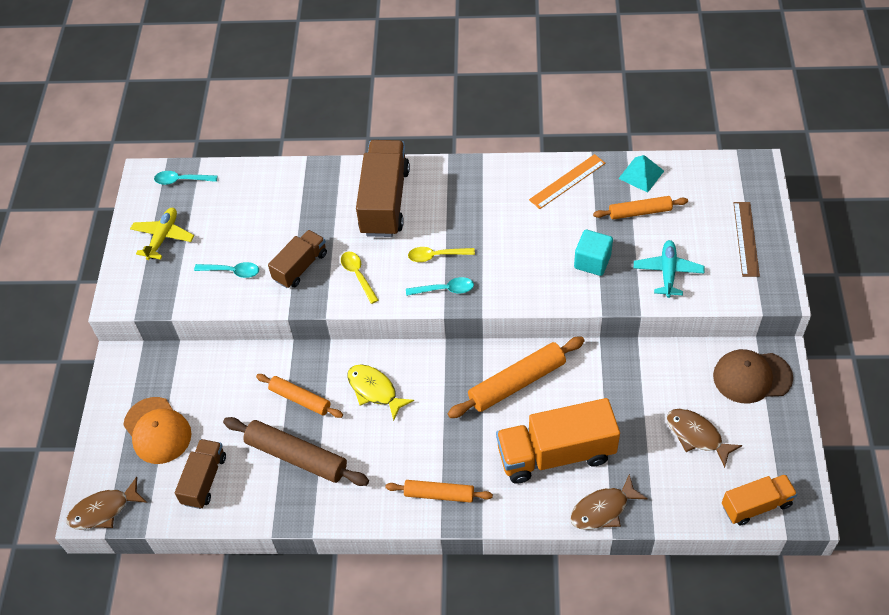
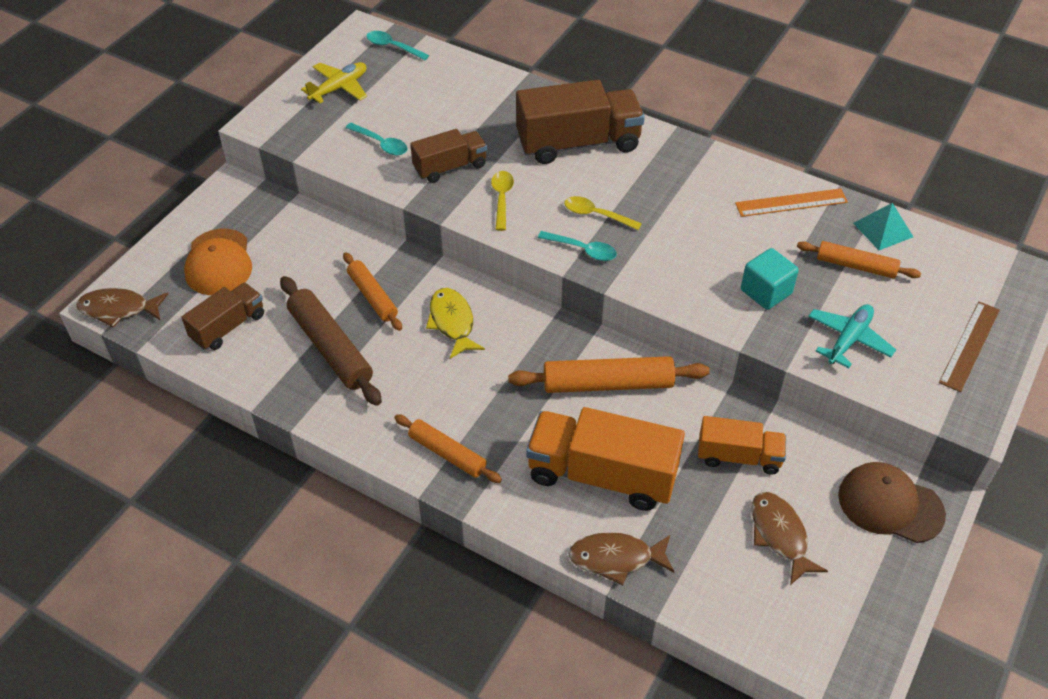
camera: 25 degrees right, 5 degrees down
(384, 201) = (578, 143): brown truck -> brown truck turned 45 degrees clockwise
(756, 505) = (804, 647): orange truck -> orange truck (738, 456)

